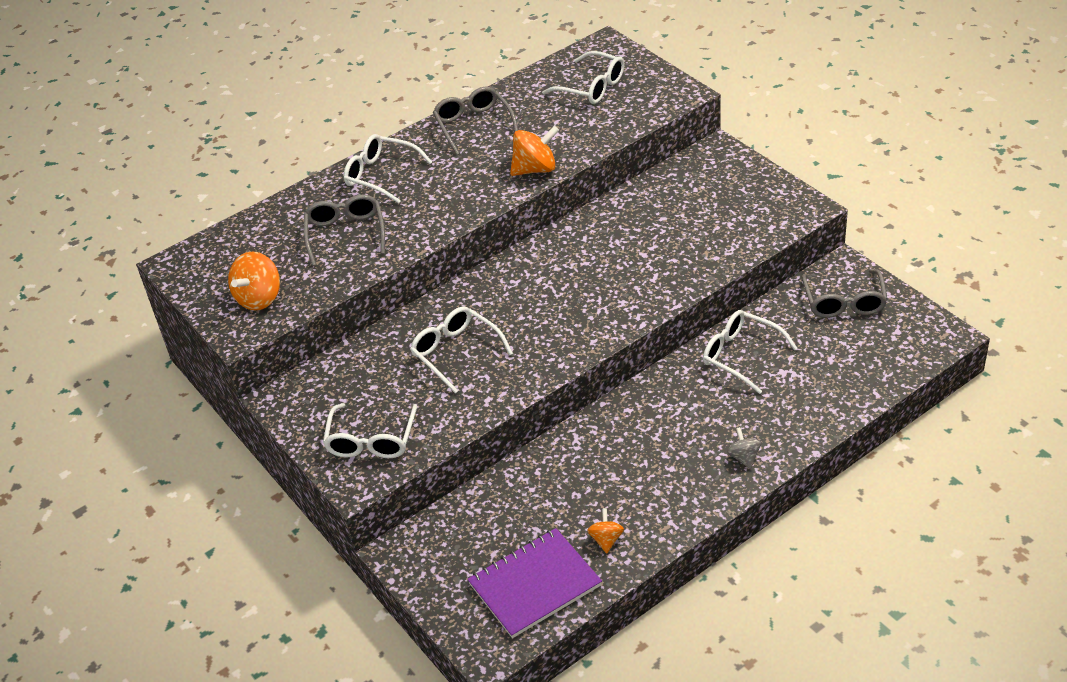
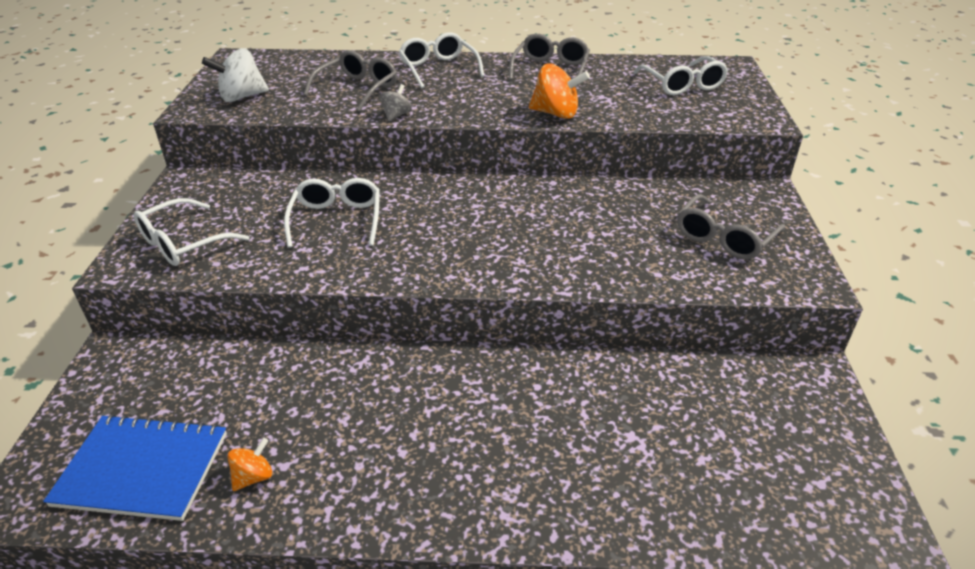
camera: 35 degrees right, 5 degrees down
(259, 298) = (241, 97): orange spinning top -> white spinning top
(535, 585) = (142, 469): purple notebook -> blue notebook
(740, 355) = (605, 390): white glasses -> none
(744, 457) = (483, 497): grey spinning top -> grey spinning top (396, 115)
(844, 302) = (782, 409): grey glasses -> grey glasses (724, 238)

